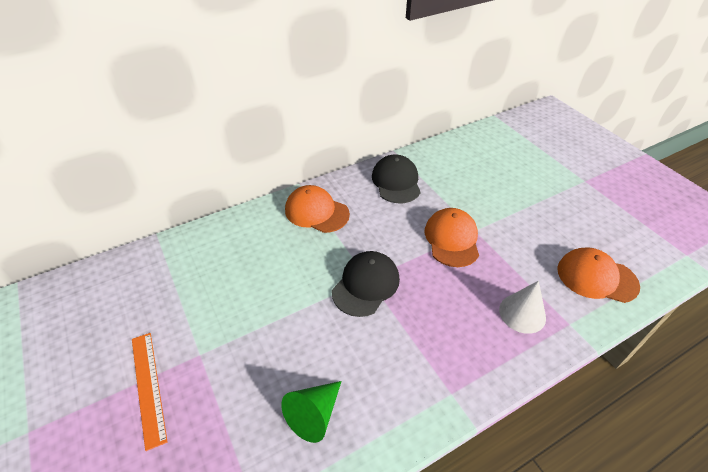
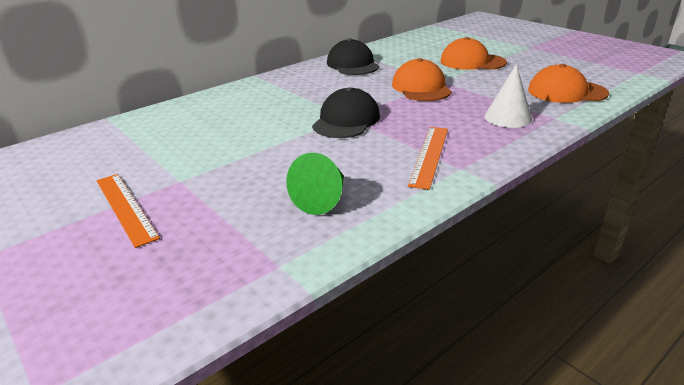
camera: 10 degrees left, 15 degrees down
(316, 212) = (278, 88): orange cap -> orange cap (472, 62)
(428, 364) = (429, 155): none -> orange ruler

